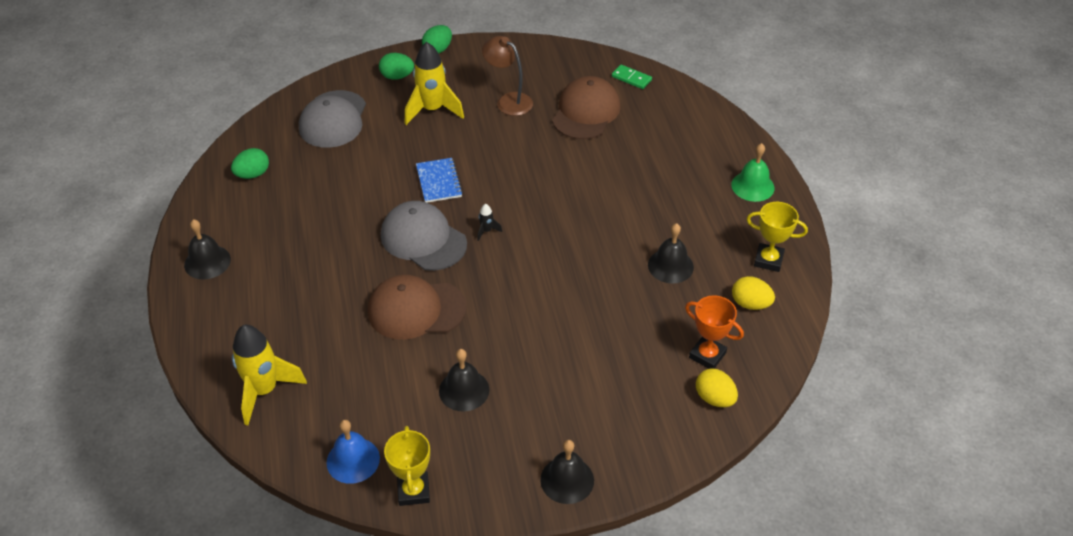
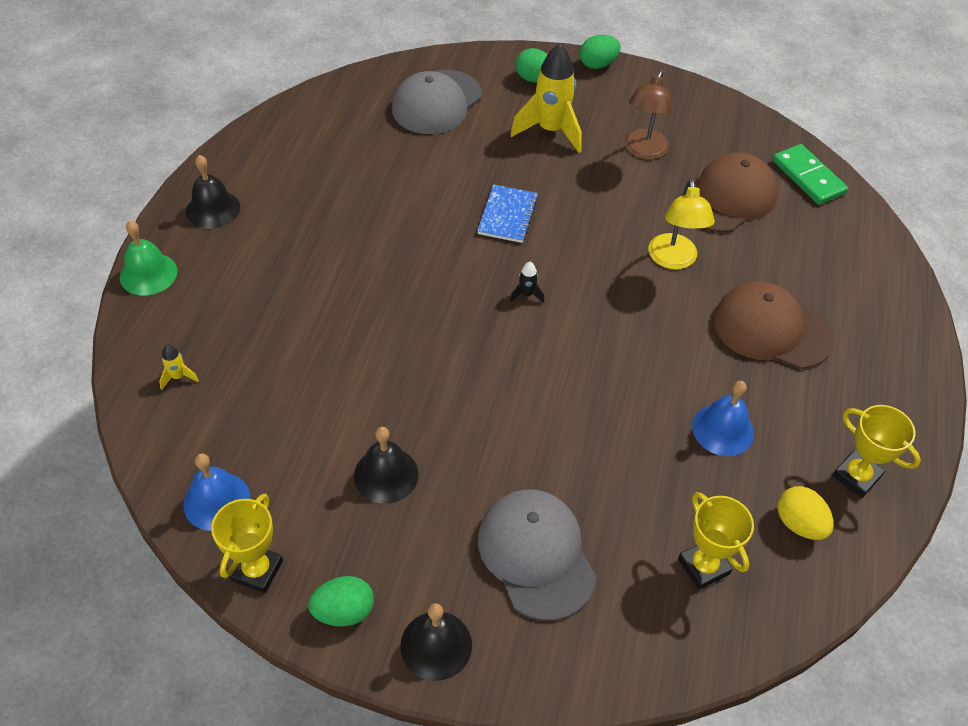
camera: 25 degrees right, 5 degrees up
(253, 174) = (317, 132): green egg -> green egg (344, 611)
(264, 391) = (178, 377): yellow rocket -> yellow rocket, size x0.42
(416, 310) = (392, 354): brown cap -> brown cap (771, 329)
(423, 239) = (450, 275): grey cap -> grey cap (536, 554)
(508, 101) = (643, 151): brown lamp -> brown lamp turned 135 degrees counterclockwise
(574, 168) = (673, 260): none -> yellow lamp
(631, 78) = (808, 177): green domino -> green domino, size x1.53
(670, 266) = (723, 429): black bell -> blue bell
(707, 355) = (703, 566): orange trophy -> yellow trophy
(714, 398) = (680, 628): yellow egg -> none
(752, 186) = (889, 370): green bell -> green bell (148, 274)

